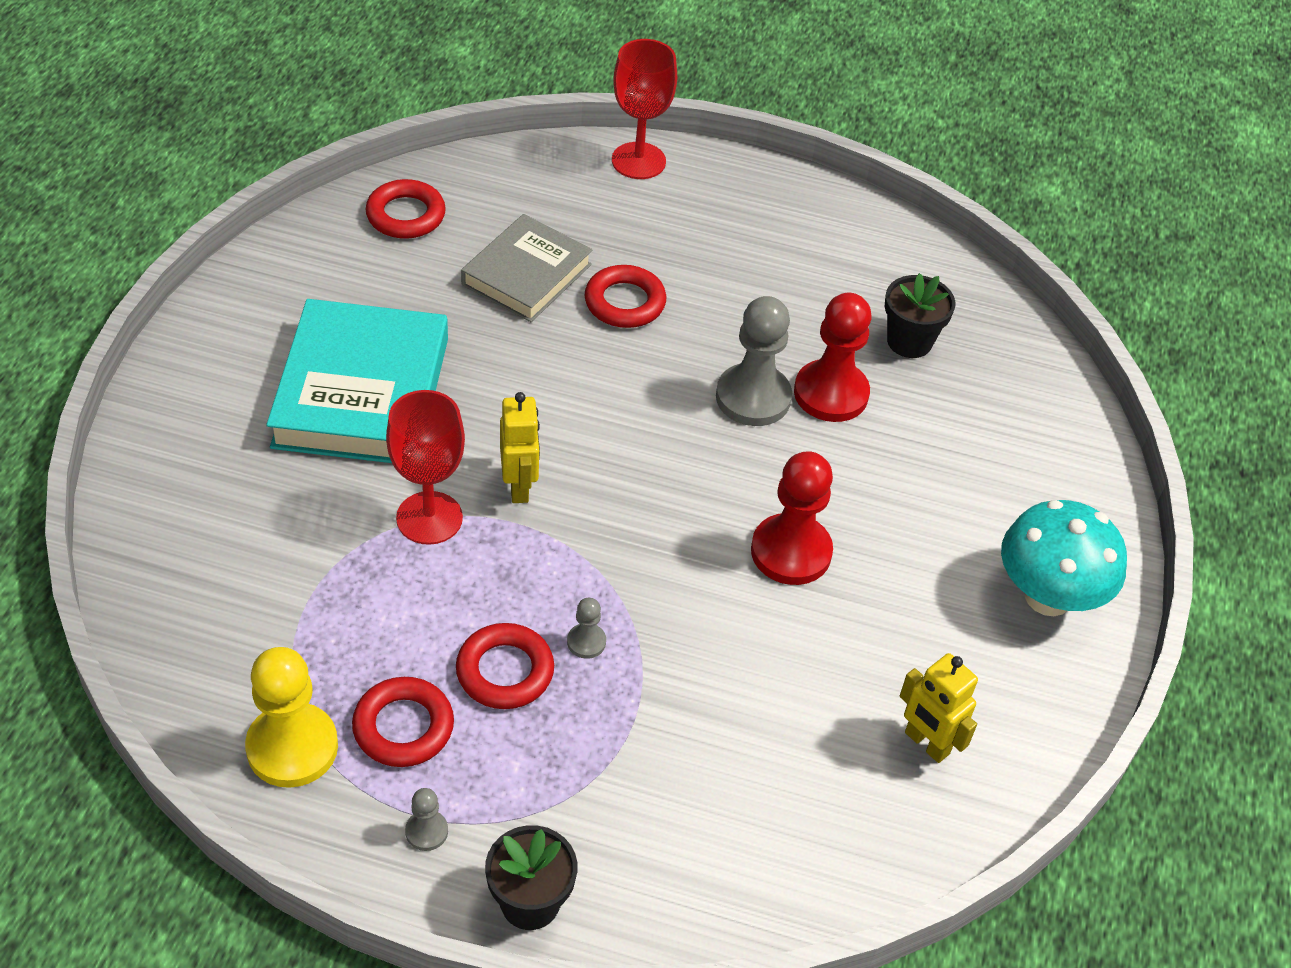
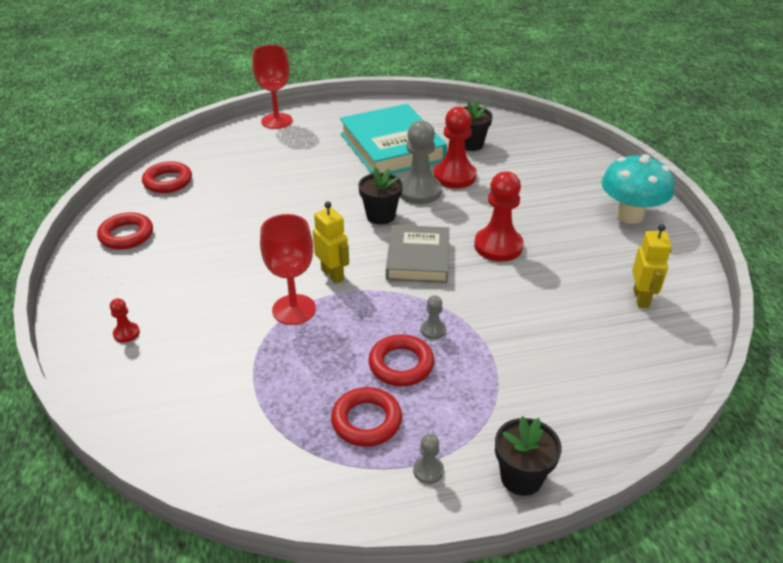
camera: 25 degrees left, 10 degrees down
(204, 452) = (126, 333): none -> red pawn
(292, 747) = (306, 466): yellow pawn -> none
(362, 392) = (205, 267): turquoise book -> turquoise book (392, 147)
(526, 274) = (257, 183): grey book -> grey book (418, 258)
(625, 302) = (319, 177): red ring -> red ring (126, 235)
(661, 416) = (380, 216): none -> black flower pot
(926, 743) = (641, 298): yellow robot -> yellow robot turned 105 degrees counterclockwise

